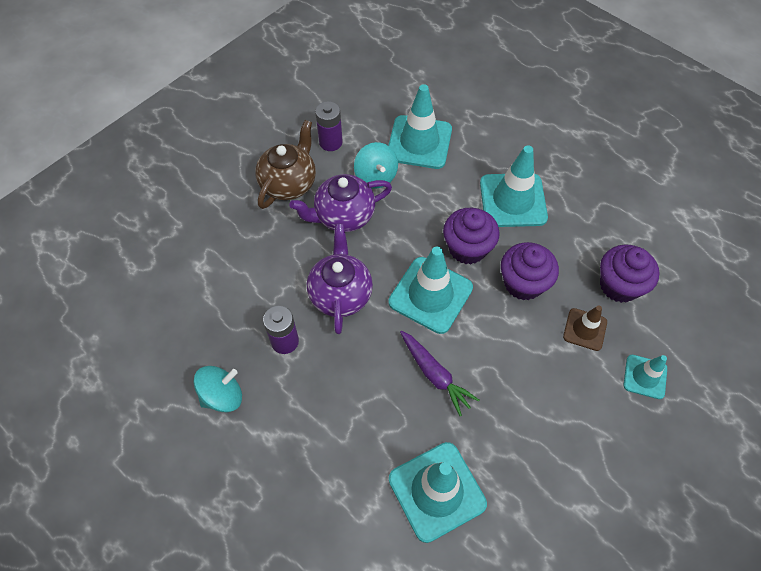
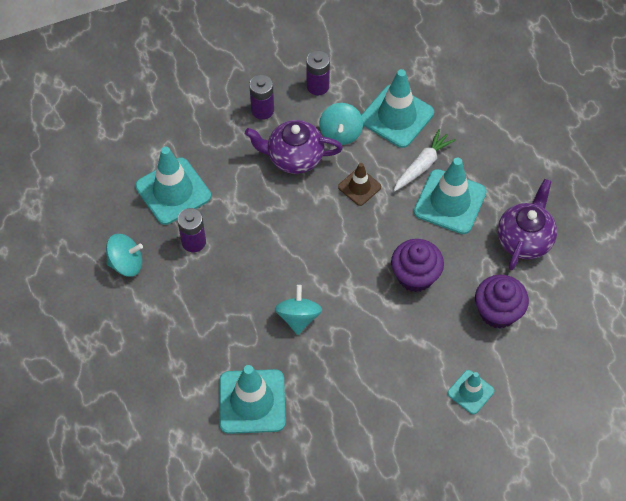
camera: 25 degrees right, 0 degrees up
(289, 183) = (262, 110): brown teapot -> purple battery
(340, 294) = (257, 222): purple teapot -> purple teapot (524, 239)
(430, 295) = (331, 253): turquoise traffic cone -> turquoise traffic cone (173, 191)
(435, 375) = (298, 317): purple carrot -> turquoise spinning top
(467, 248) = (385, 227): purple cupcake -> none
(468, 177) = (422, 165): none -> white carrot
(585, 329) = (444, 334): brown traffic cone -> brown traffic cone (359, 187)

